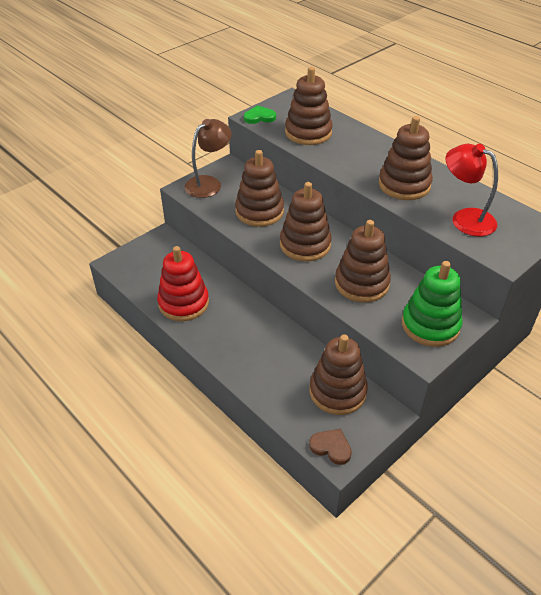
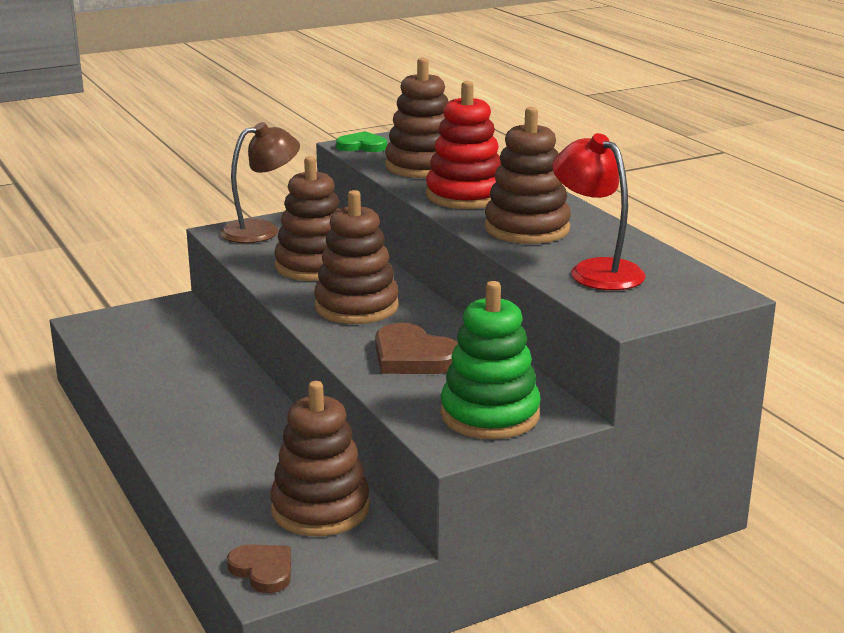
camera: 15 degrees right, 20 degrees down
(183, 303) = (154, 378): red stacking toy -> red stacking toy (465, 196)
(361, 283) = (413, 357): brown stacking toy -> brown heart

